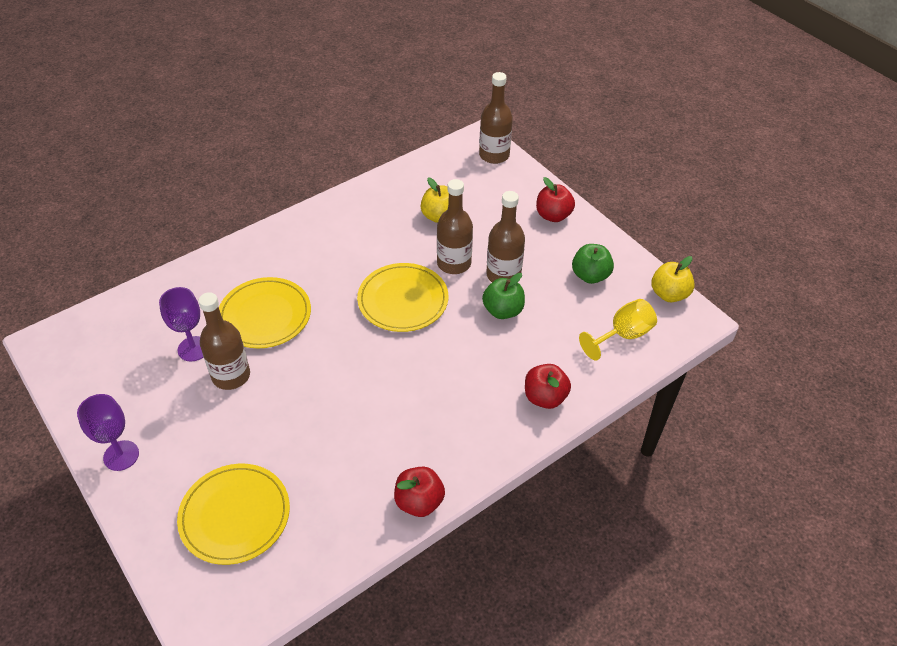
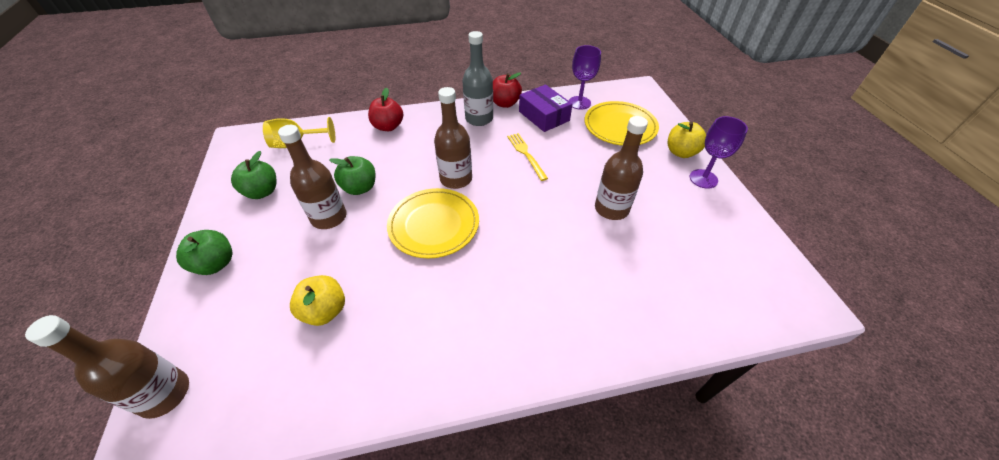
camera: 155 degrees left, 0 degrees up
(193, 349) = (644, 243): purple goblet -> purple goblet (579, 103)
(265, 315) = (569, 254): yellow plate -> none
(349, 416) = (526, 154): none -> yellow fork
(351, 495) = (544, 116): none -> purple box
(439, 455) = (479, 119): none -> grey bottle
(454, 263) = (360, 245): brown bottle -> brown bottle (456, 179)
(553, 215) = (216, 264): red apple -> green apple
(669, 294) = (228, 158): yellow apple -> yellow apple (681, 152)

